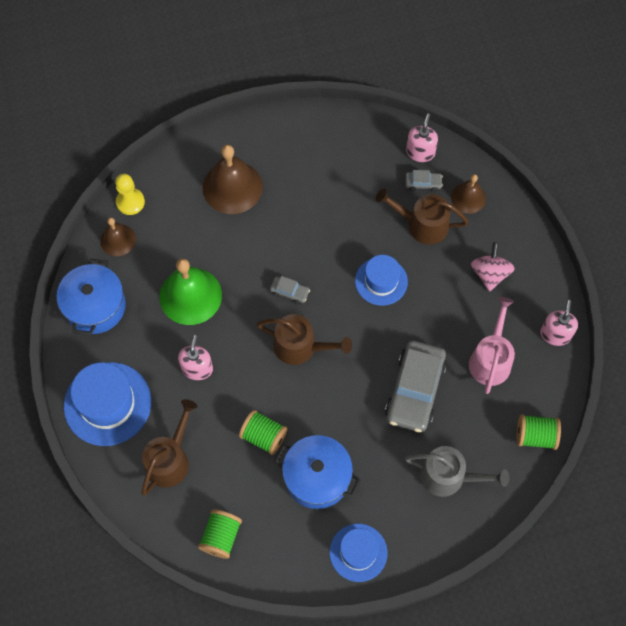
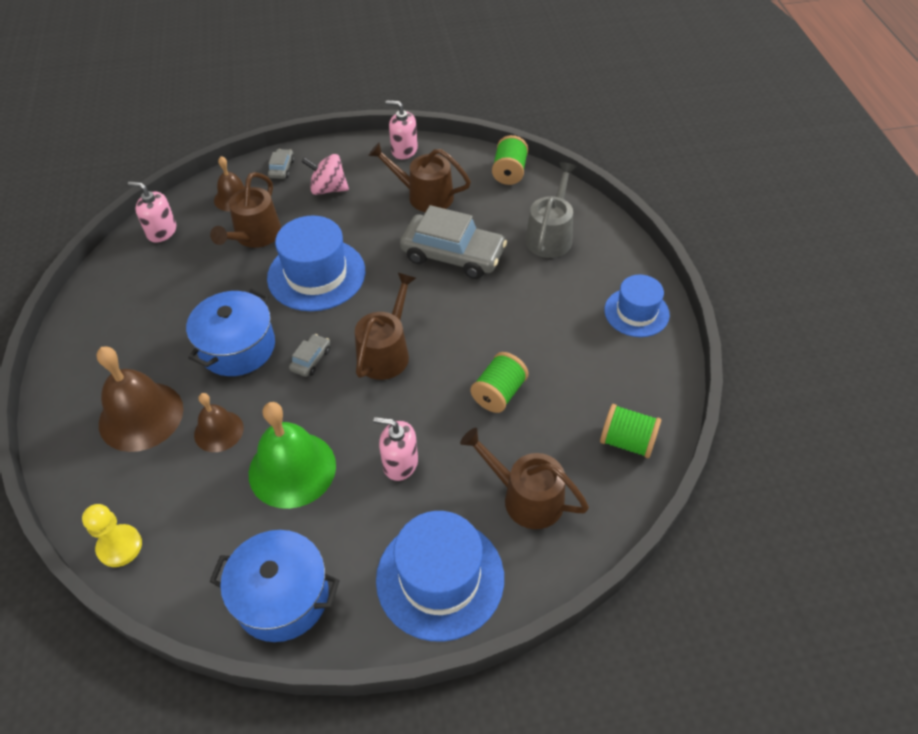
camera: 85 degrees left, 15 degrees down
(118, 240) = (178, 564): brown bell -> brown bell (218, 431)
(317, 477) = (551, 344): blue pot -> blue pot (237, 347)
(381, 281) = (316, 274): blue hat -> blue hat, size x1.59
(423, 183) = (202, 232): grey car -> grey car (281, 168)
(490, 359) = (425, 196): pink watering can -> brown watering can

